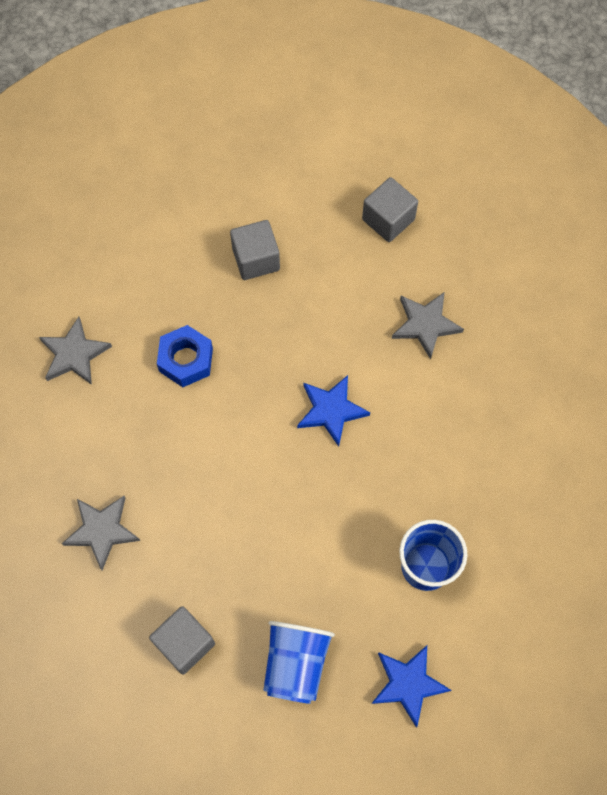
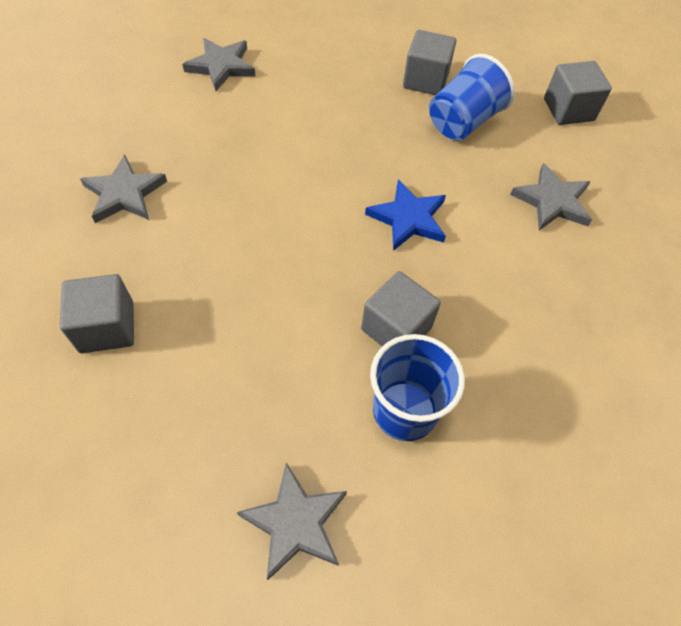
camera: 30 degrees right, 10 degrees down
(186, 360) = (307, 115): blue nut -> none
(296, 664) = (193, 417): blue cup -> blue cup (463, 122)
(382, 509) = (396, 328): none -> grey cube
(408, 684) = (295, 522): blue star -> grey star

